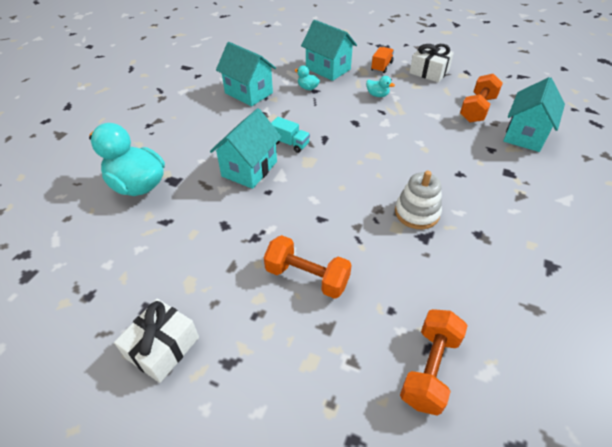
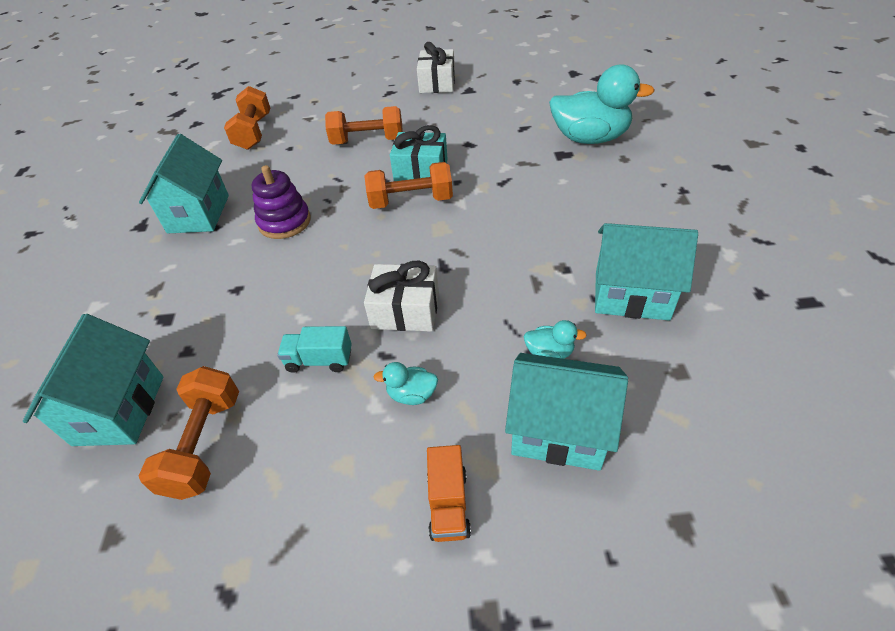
camera: 155 degrees right, 0 degrees up
(249, 169) = (500, 193): turquoise house -> turquoise house (199, 214)
(285, 215) = (421, 170): none -> turquoise gift
(290, 143) = (483, 240): turquoise truck -> turquoise truck (319, 360)
(313, 189) = (411, 201): none -> orange dumbbell
(417, 213) = (284, 222): white stacking toy -> purple stacking toy
(429, 72) = (326, 540): white gift -> white gift (405, 310)

